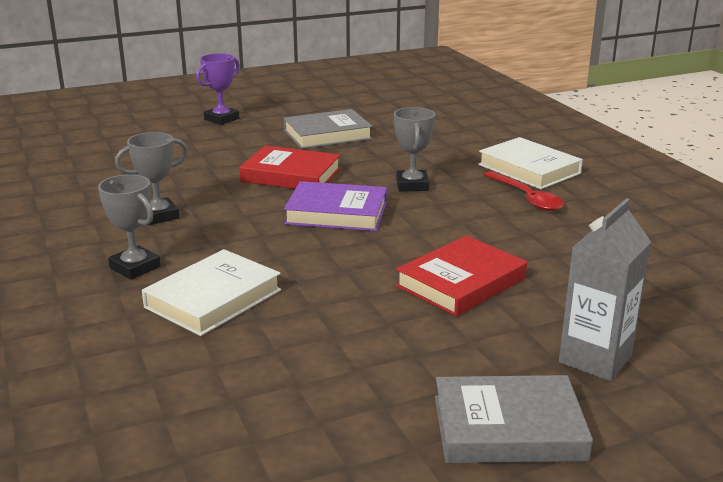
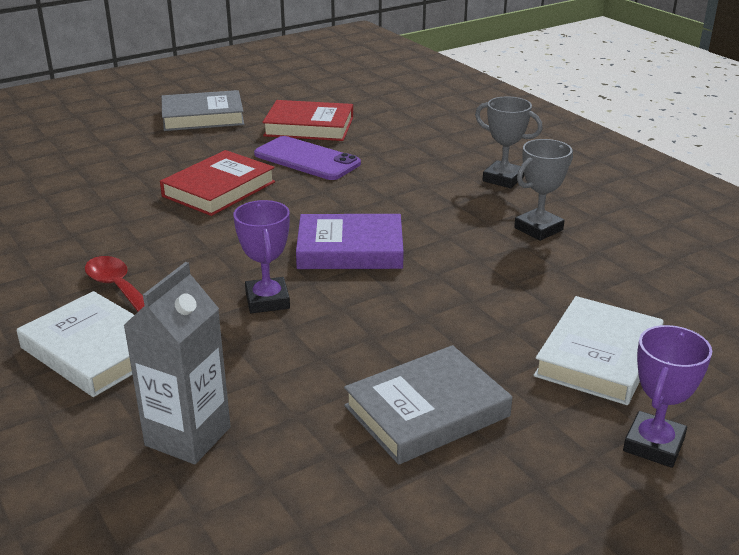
camera: 170 degrees right, 5 degrees up
(213, 299) = (417, 162): white book -> white book (598, 357)
(291, 175) = (434, 304): red book -> red book (309, 127)
(350, 316) = (307, 159): none -> purple phone
(412, 185) = (267, 300): grey trophy -> purple trophy
(595, 359) = (133, 149): grey carton -> grey carton (188, 436)

